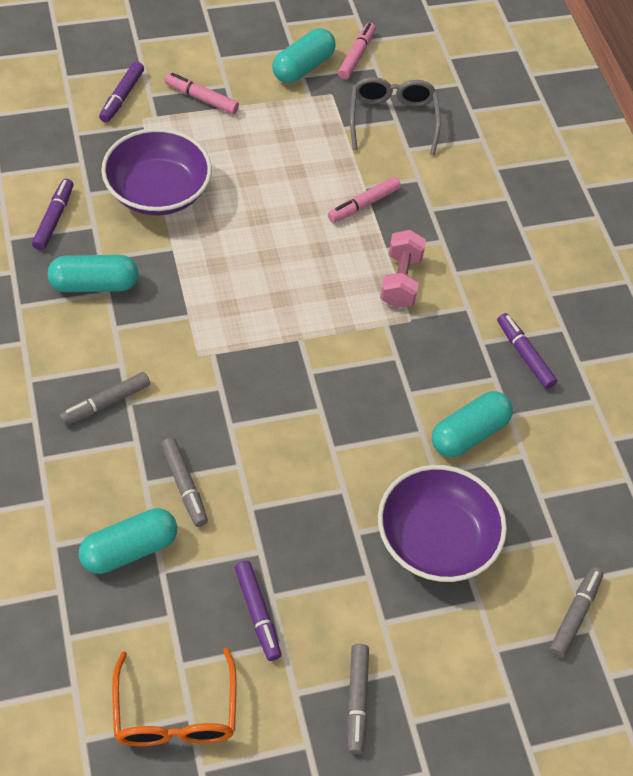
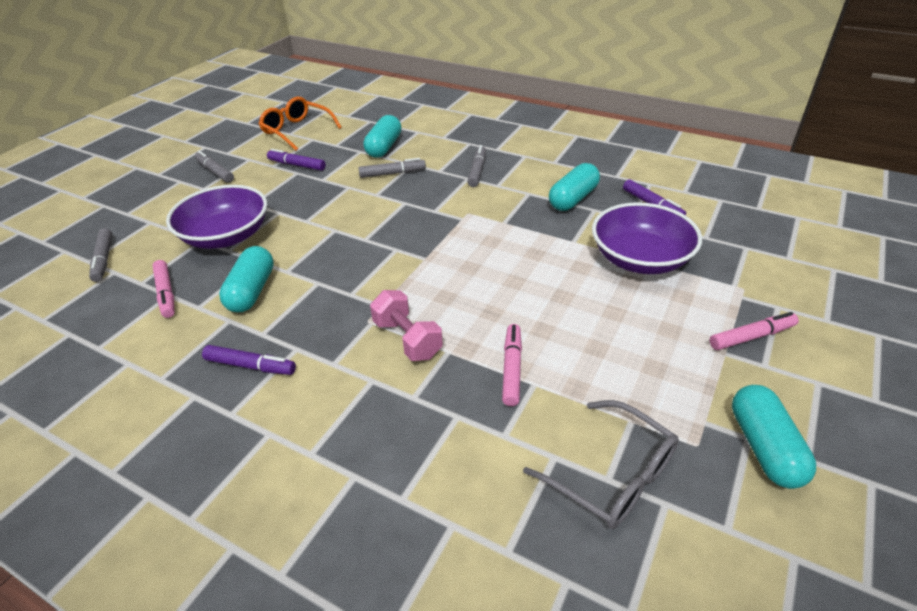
camera: 140 degrees right, 15 degrees down
(122, 97) = (784, 289): purple marker -> none
(184, 485) = (392, 173): grey marker -> grey marker turned 150 degrees clockwise
(356, 56) = (761, 520): pink marker -> pink marker (166, 293)

